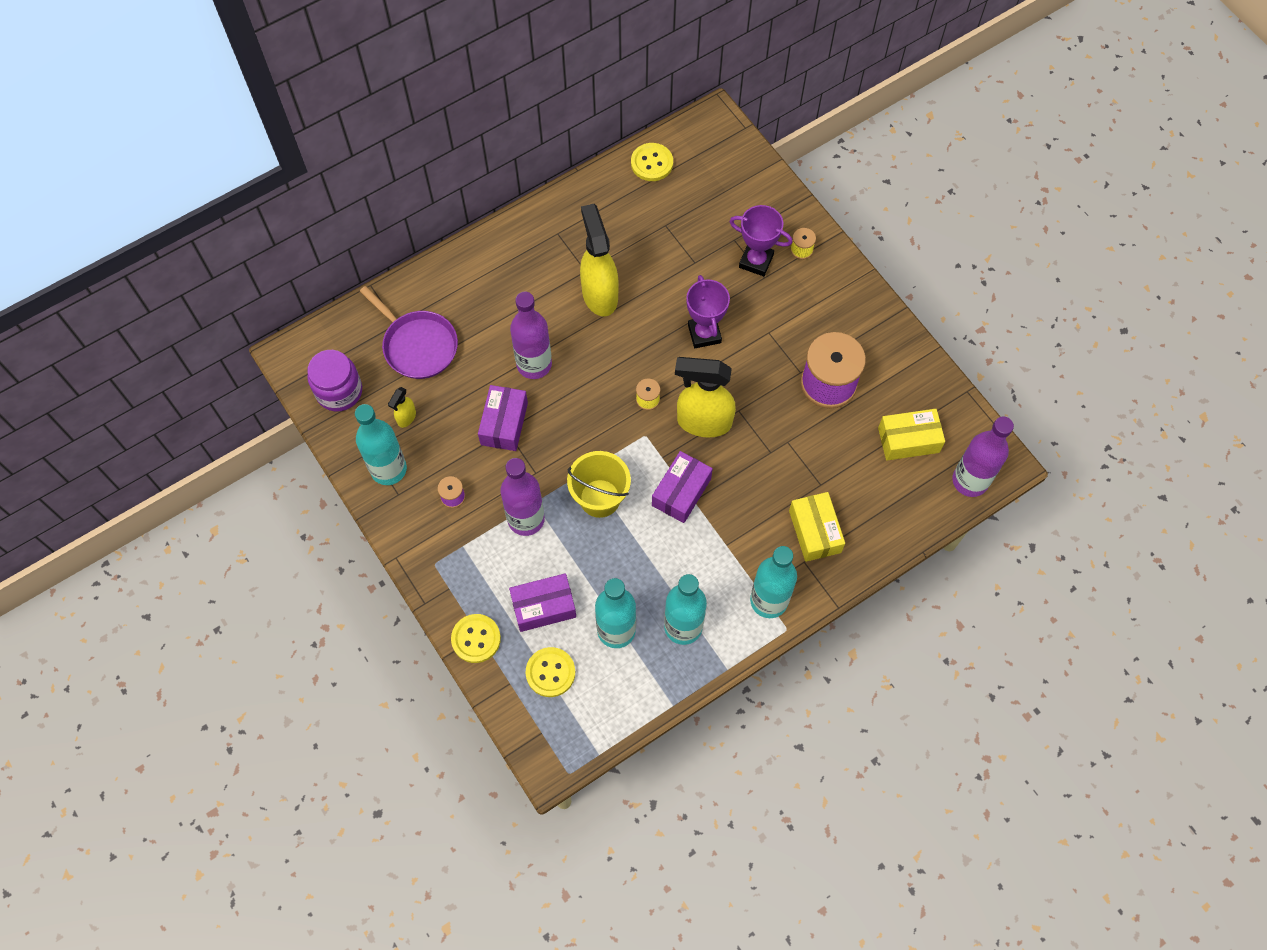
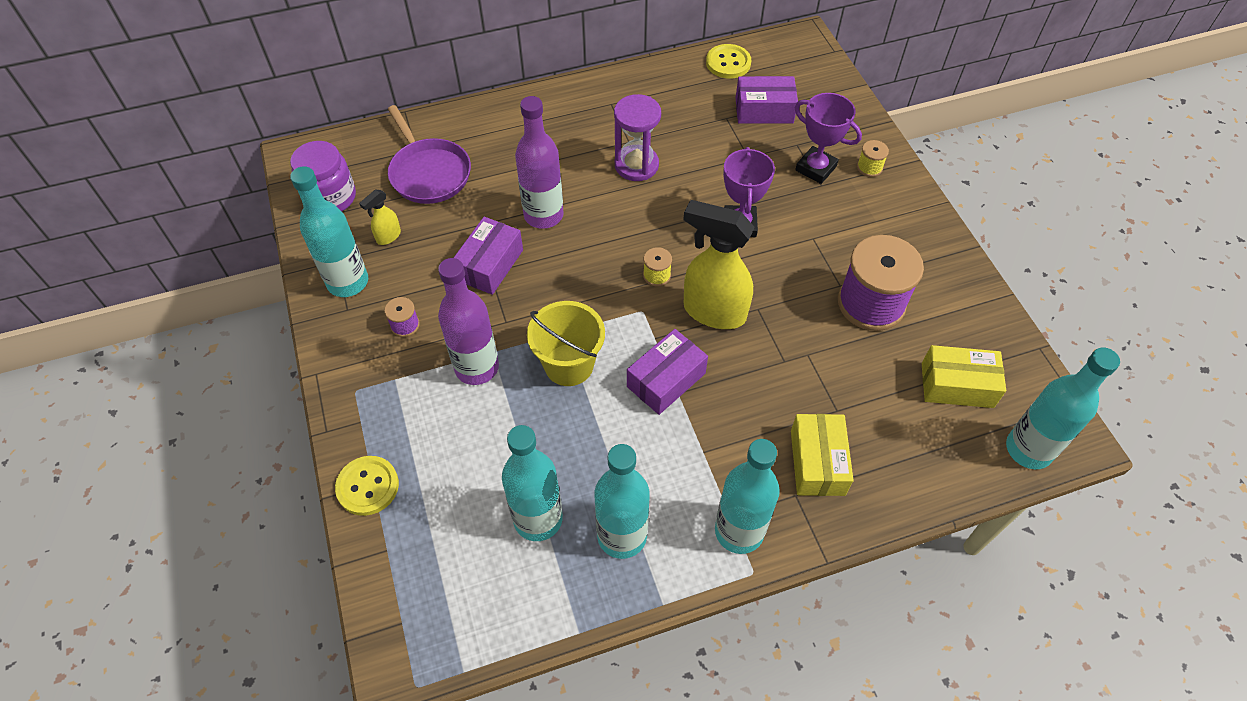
camera: 15 degrees right, 10 degrees down
(543, 606) = (461, 469): purple box -> purple box (764, 110)
(550, 672) = (440, 550): yellow button -> none
(599, 294) = (636, 165): yellow spray bottle -> purple hourglass
(970, 481) = (1028, 449): purple bottle -> turquoise bottle

